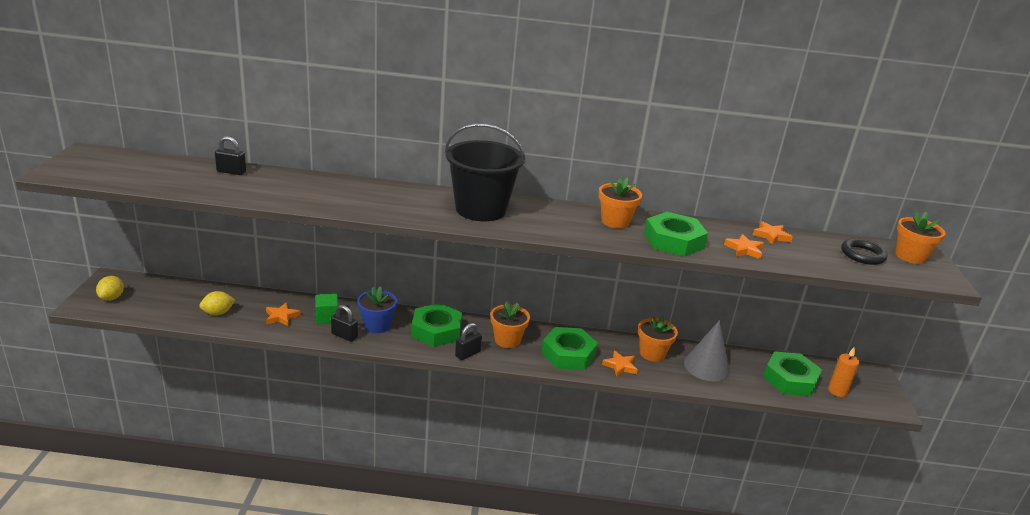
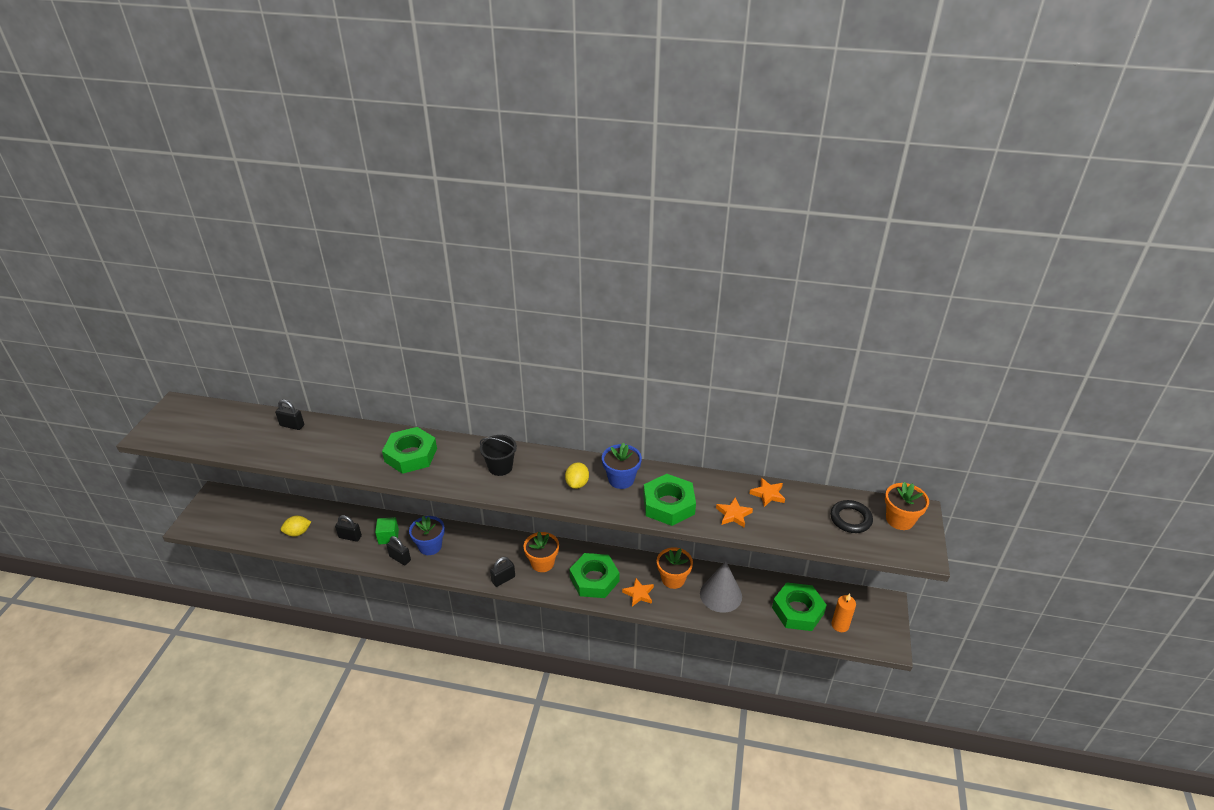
camera: 10 degrees right, 10 degrees up
(112, 298) = (213, 516): yellow lemon -> yellow lemon (577, 483)
(281, 317) = (350, 537): orange star -> black padlock
(436, 330) = (481, 552): green nut -> green nut (411, 455)
(480, 209) = (500, 467): black bucket -> black bucket, size x0.53
(615, 221) = (621, 479): orange flower pot -> blue flower pot

